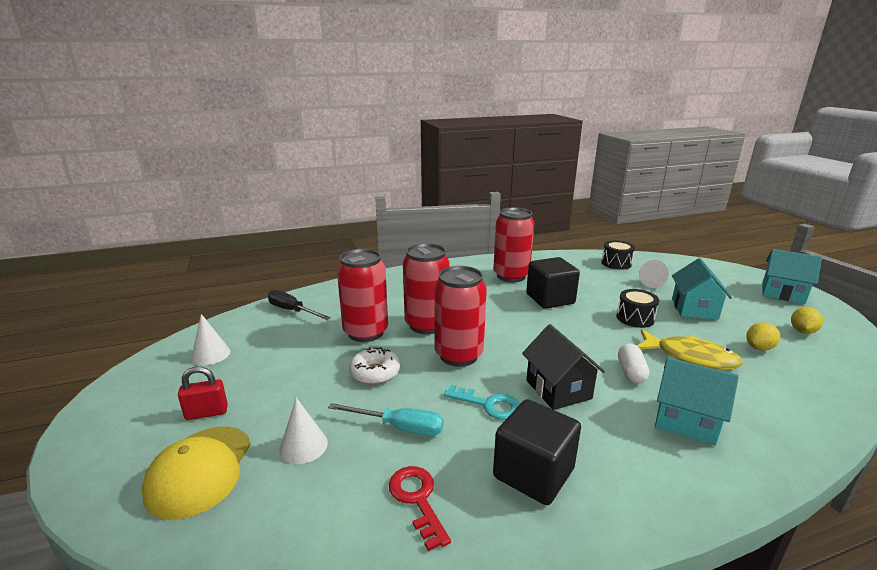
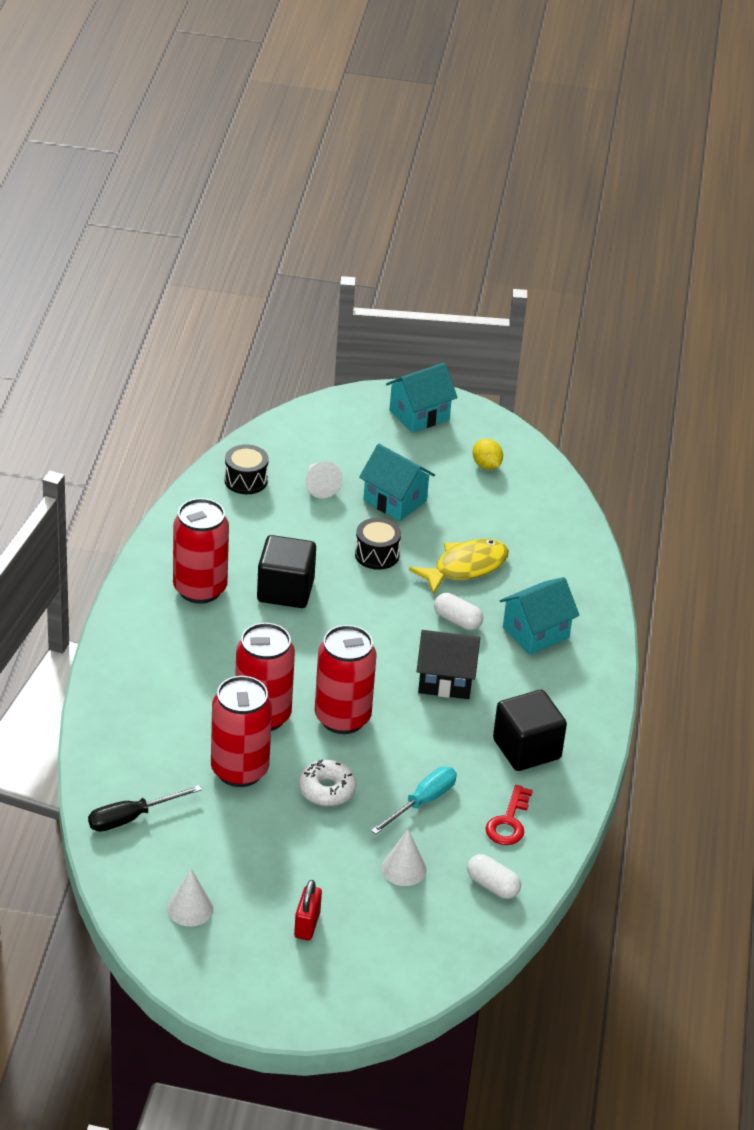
camera: 65 degrees left, 15 degrees up
(200, 470) = (390, 938): yellow cap -> none
(309, 524) = (492, 885): none -> white capsule
(417, 500) = (509, 822): red key -> red key turned 75 degrees counterclockwise
(488, 404) = (433, 734): turquoise key -> none
(759, 347) = (486, 514): yellow lemon -> none

